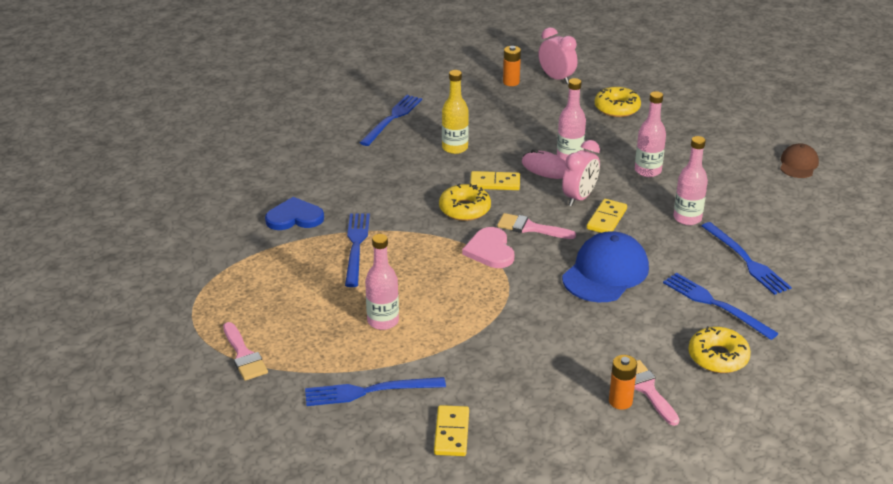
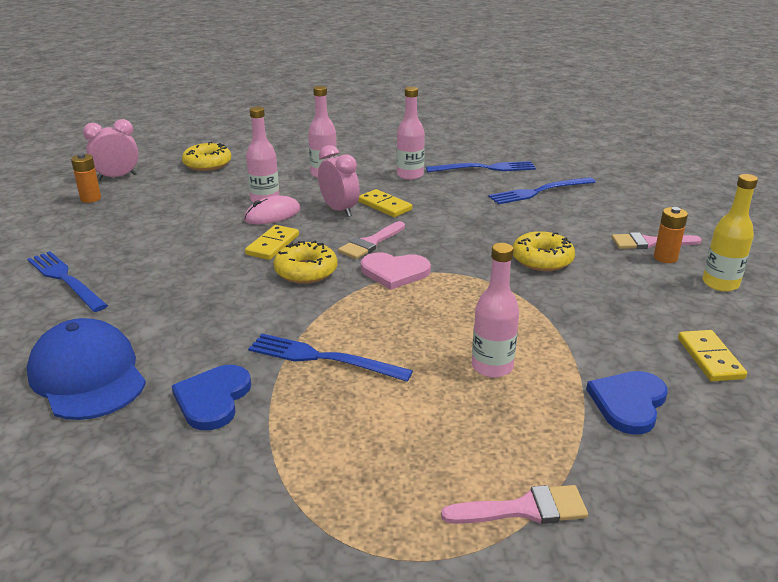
camera: 70 degrees left, 5 degrees down
(369, 391) = (628, 403): blue fork -> blue heart
(452, 433) = (710, 358): yellow domino -> yellow domino turned 60 degrees clockwise
(455, 148) = (179, 253): yellow bottle -> yellow bottle (720, 284)
(605, 272) = (469, 224): blue cap -> blue cap (88, 376)
(718, 357) = (611, 206): yellow donut -> yellow donut (542, 259)
(798, 164) = (368, 124): brown cap -> none

